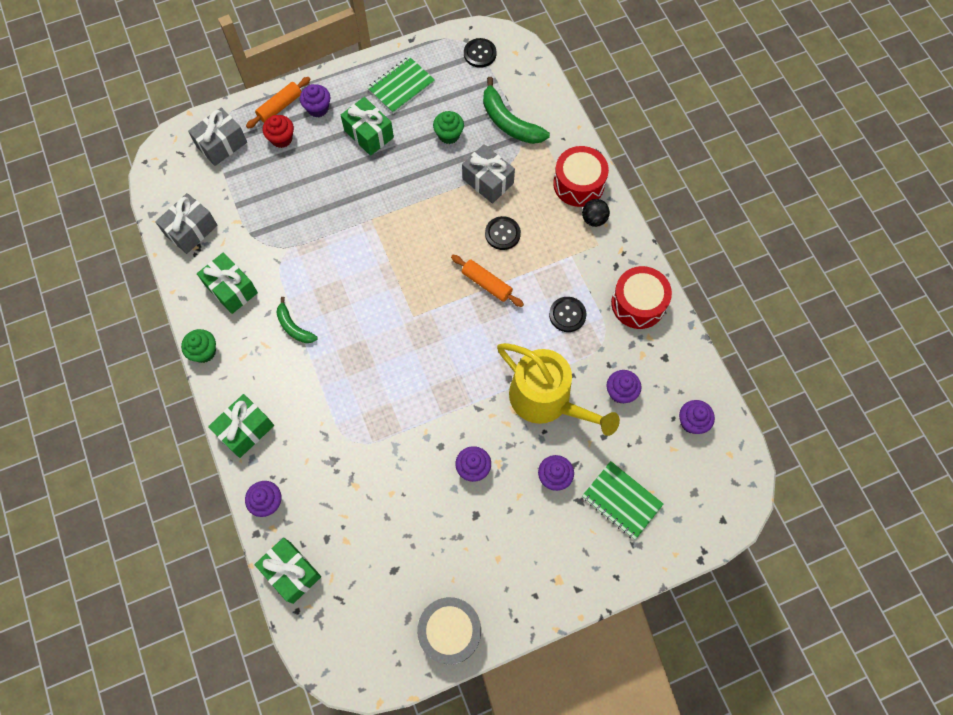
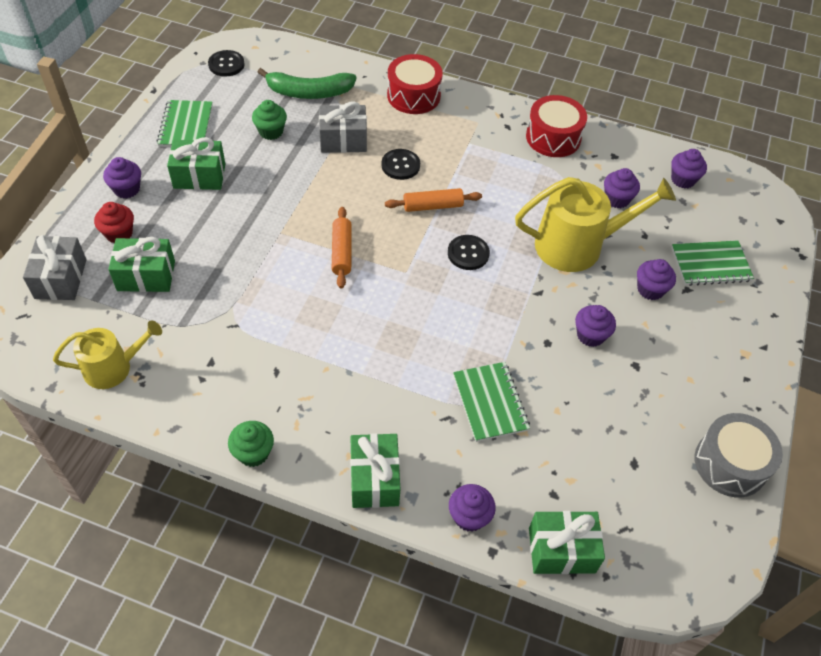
camera: 50 degrees left, 15 degrees down
(191, 230) = (113, 367): grey gift -> yellow watering can
(231, 289) = (216, 382): green gift -> green gift (146, 276)
(280, 107) = (86, 212): orange rolling pin -> orange rolling pin (341, 252)
(294, 327) = (314, 362): green banana -> none
(359, 449) = (490, 402): none -> green notebook
(567, 315) = (517, 181): black button -> black button (468, 253)
(594, 219) = (454, 109): black ball -> none

